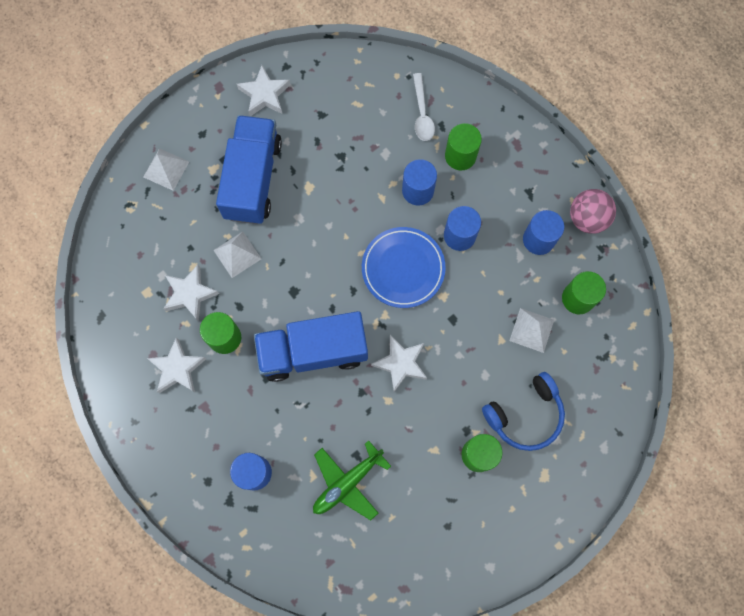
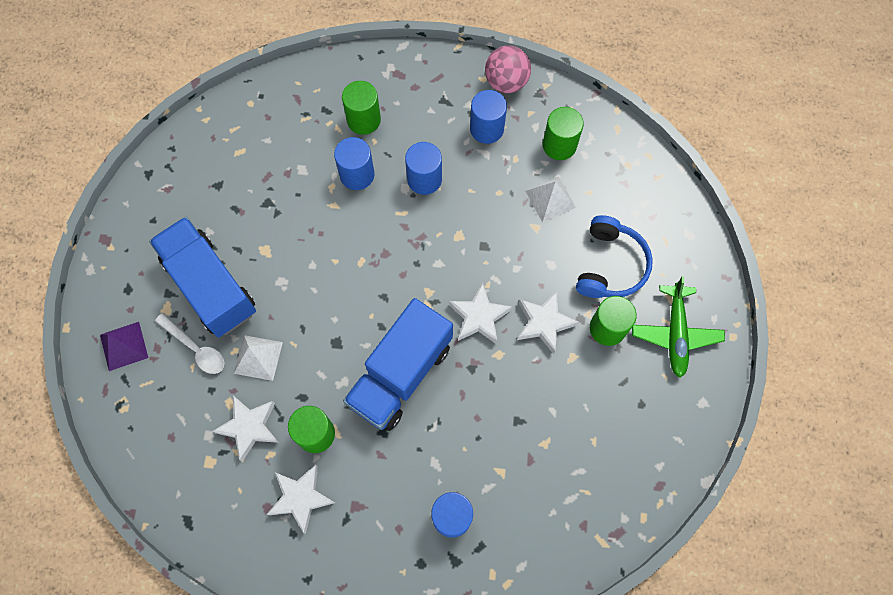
camera: 45 degrees left, 5 degrees down
(166, 169) = (123, 346): white pyramid -> purple pyramid
(264, 94) = (152, 211): white star -> white star (544, 323)
(347, 483) = (533, 449): green plane -> green plane (675, 334)
(403, 268) = (406, 244): blue plate -> none
(422, 113) = (300, 114): white spoon -> white spoon (195, 348)

